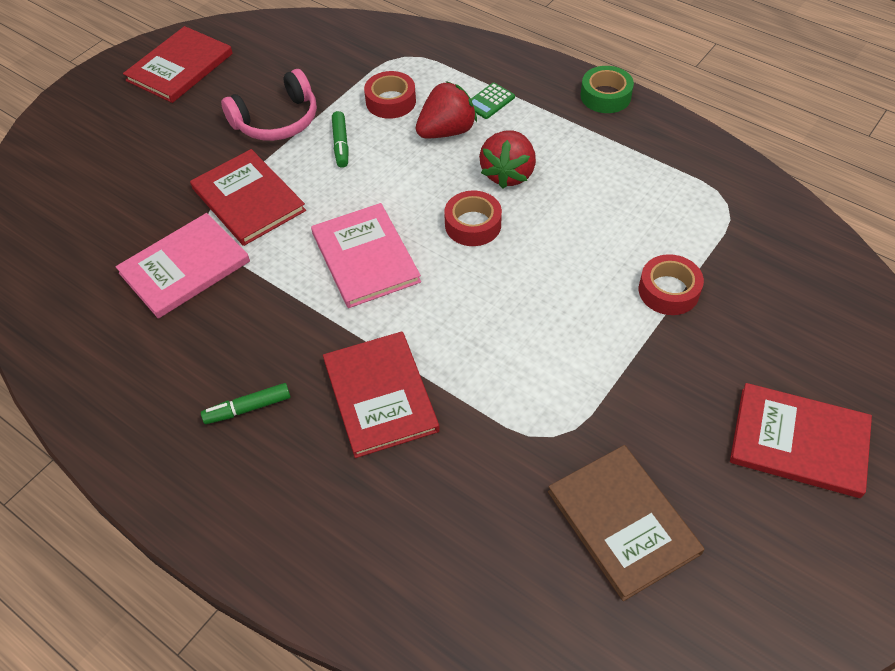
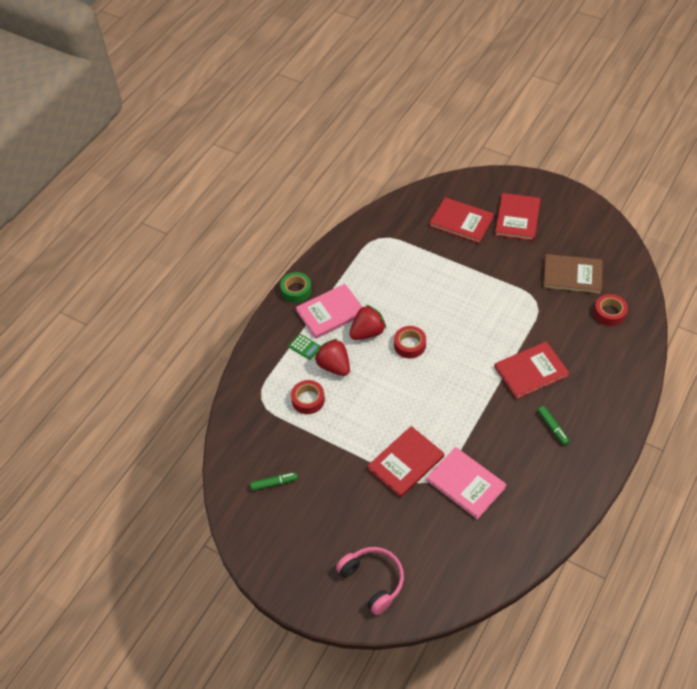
camera: 95 degrees left, 0 degrees up
(180, 67) = (278, 540): red book -> red book (461, 222)
(277, 120) = (332, 462): pink headphones -> pink headphones (373, 581)
(341, 144) = (351, 421): green marker -> green marker (274, 483)
(365, 257) = (442, 392): pink book -> pink book (330, 312)
(508, 174) = (367, 332): red strawberry -> red strawberry turned 45 degrees counterclockwise
(622, 522) = (572, 275): brown book -> brown book turned 45 degrees clockwise
(668, 291) = (442, 261): red tape -> red tape (609, 313)

